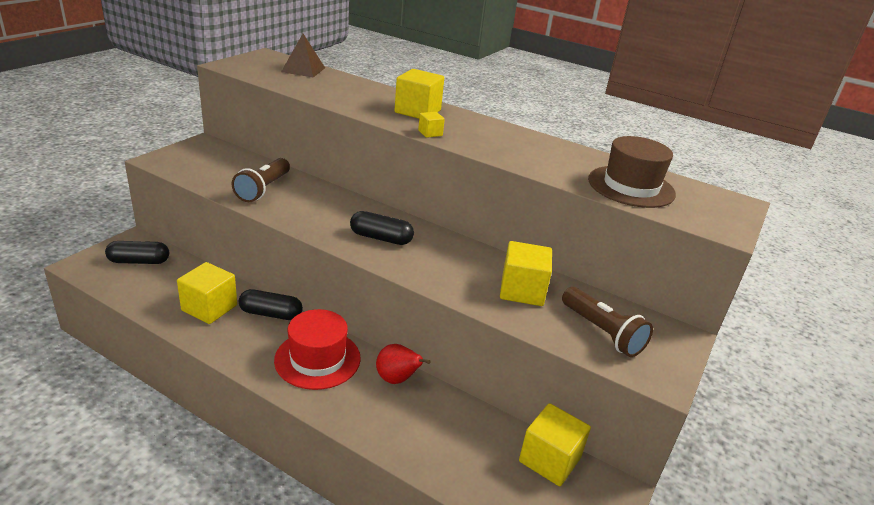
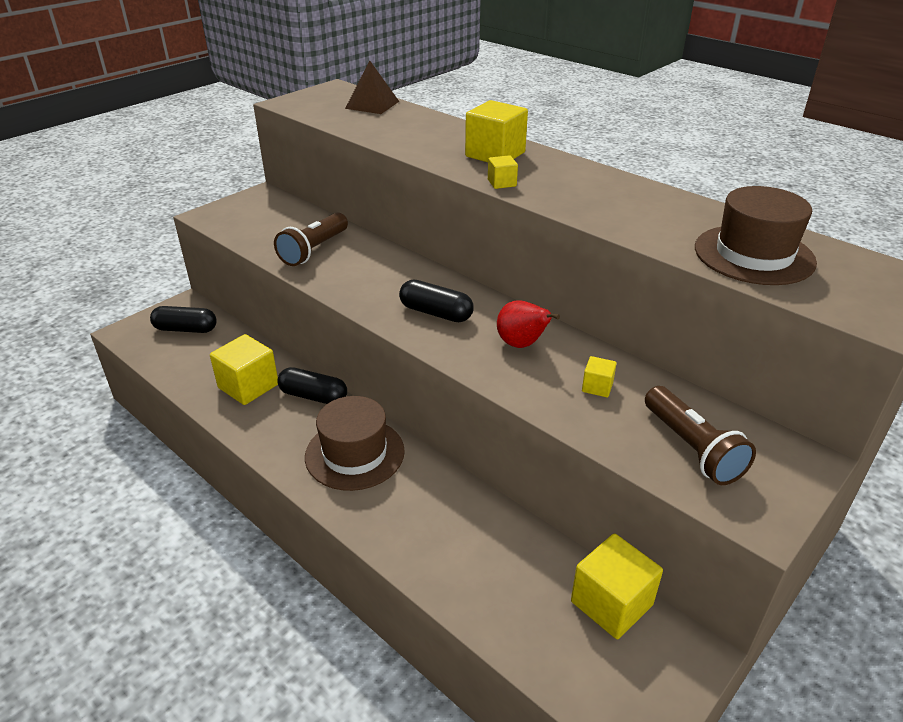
camera: 15 degrees right, 5 degrees up
(317, 359) = (355, 453): red hat -> brown hat
(397, 379) = (442, 485): red pear -> red pear (521, 344)
(522, 290) = (597, 387): yellow cube -> yellow cube, size x0.49

